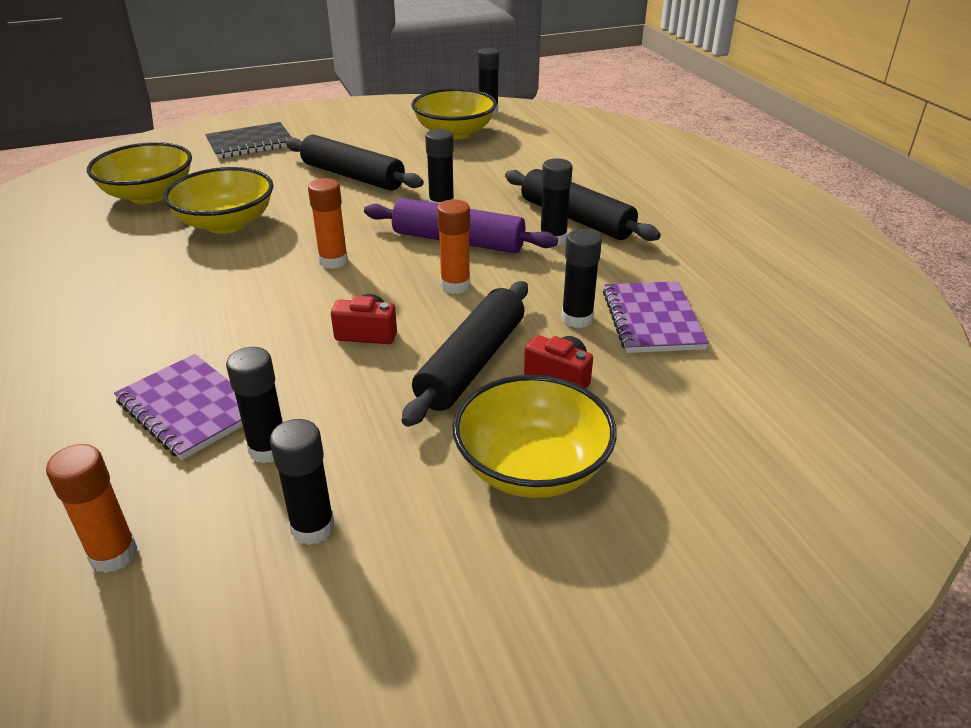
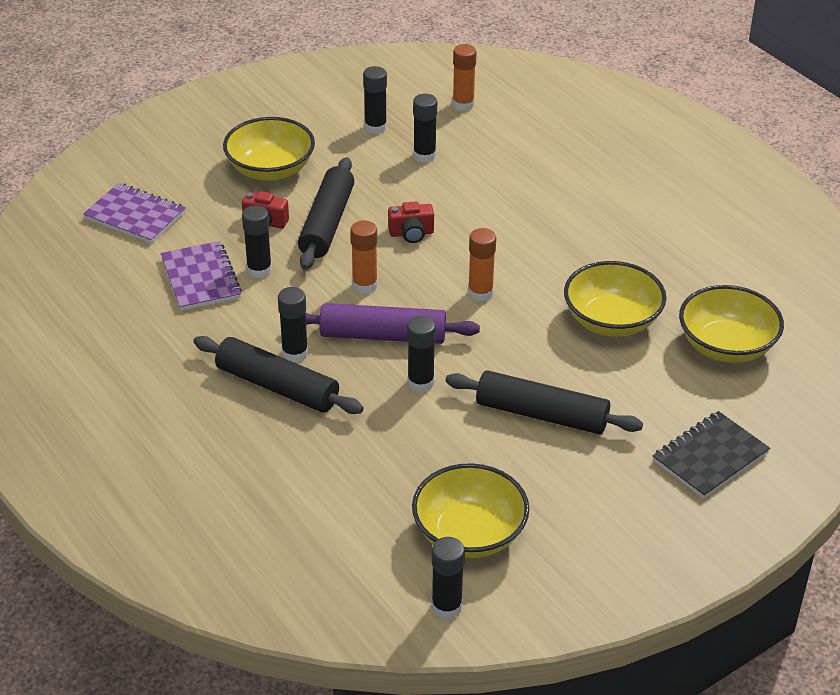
camera: 165 degrees right, 5 degrees up
(189, 408) = (489, 168): purple notebook -> purple notebook (135, 216)

